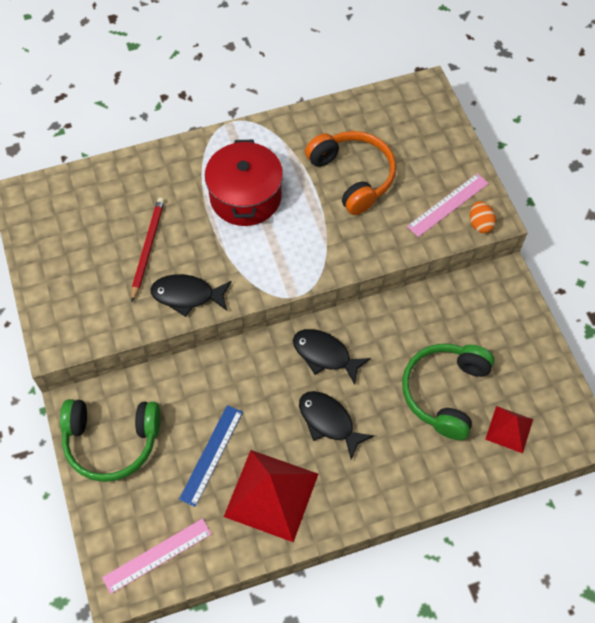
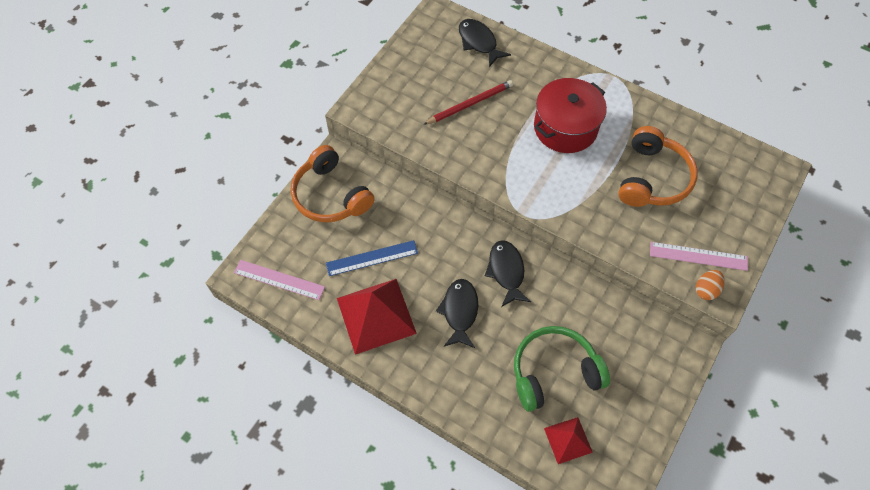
camera: 50 degrees right, 0 degrees up
(111, 441) = (330, 195): green headphones -> orange headphones
(187, 295) = (459, 151): black fish -> black fish (479, 42)

